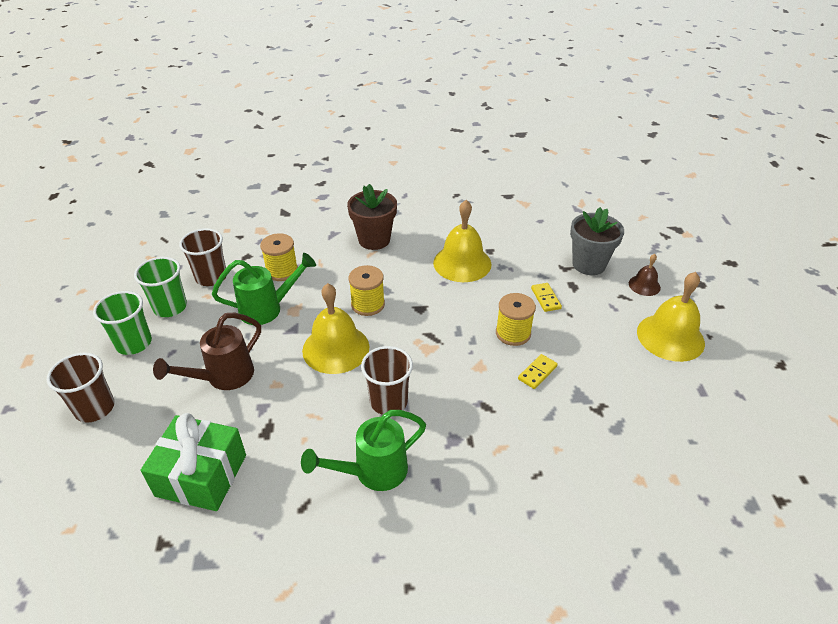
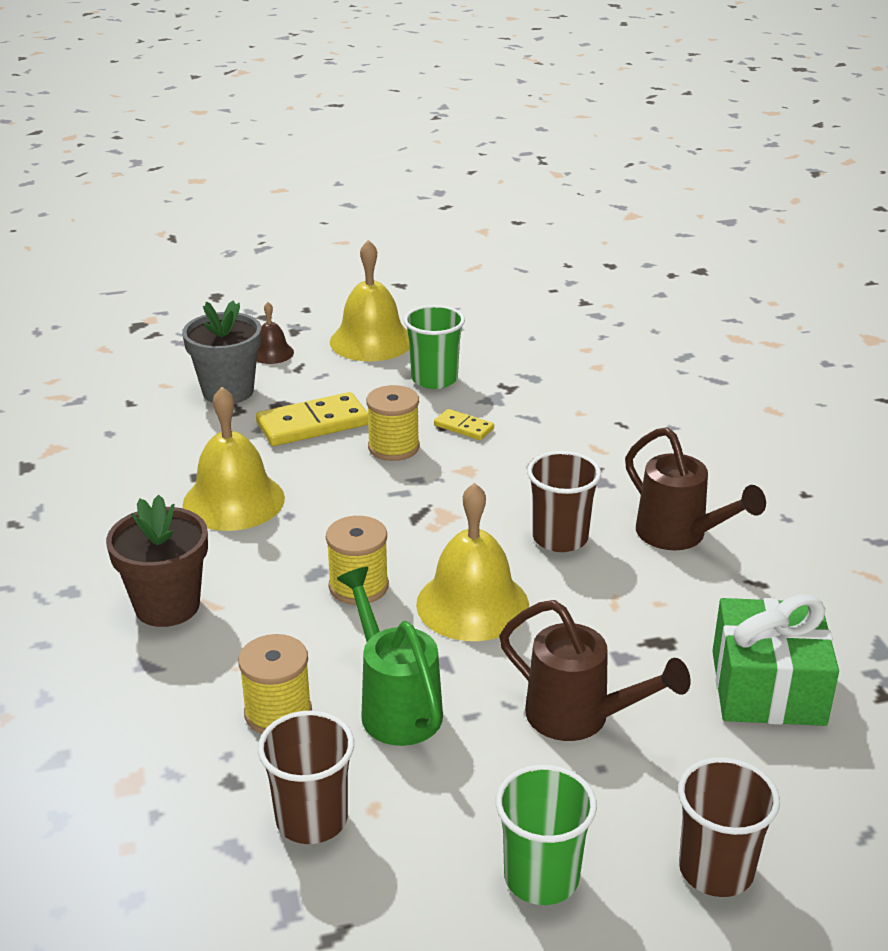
camera: 100 degrees left, 10 degrees down
(170, 307) = (421, 857): green cup -> green cup (434, 379)
(372, 472) = (680, 536): green watering can -> brown watering can
(545, 298) = (313, 424): yellow domino -> yellow domino, size x1.88

